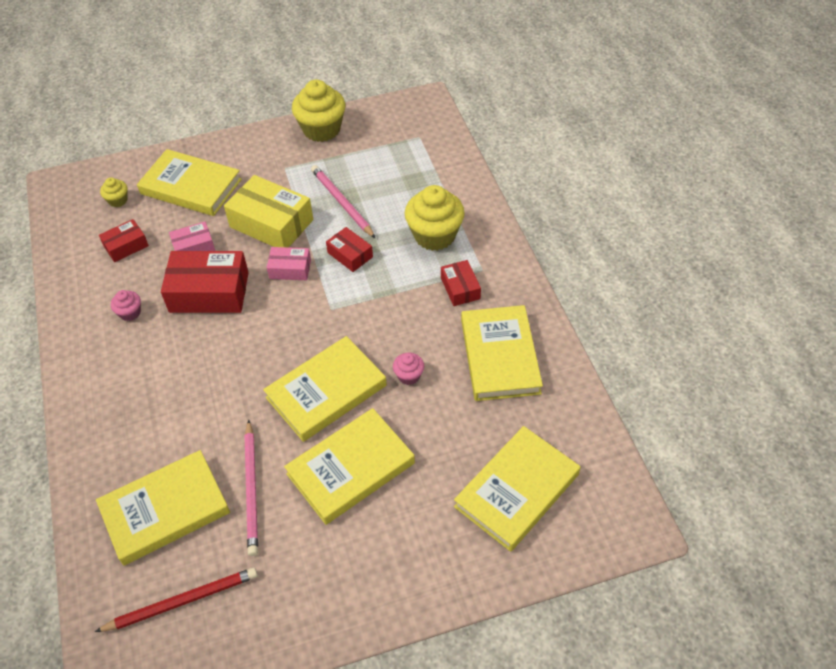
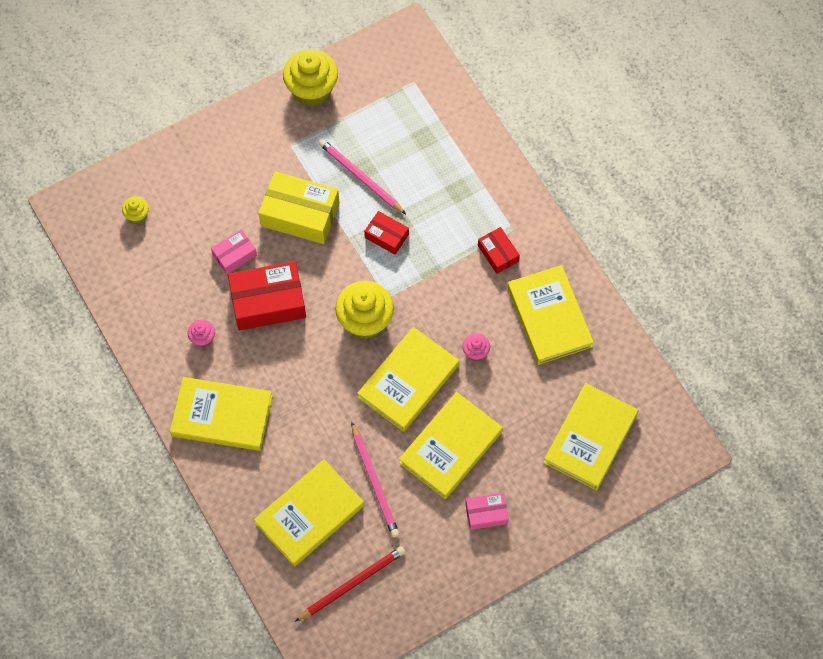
camera: 15 degrees left, 15 degrees up
(126, 246) = (168, 266): red box -> none
(191, 187) = (204, 185): yellow book -> yellow book (222, 416)
(290, 269) = (335, 262): pink box -> pink box (486, 513)
(434, 235) = (460, 199): yellow cupcake -> yellow cupcake (365, 320)

